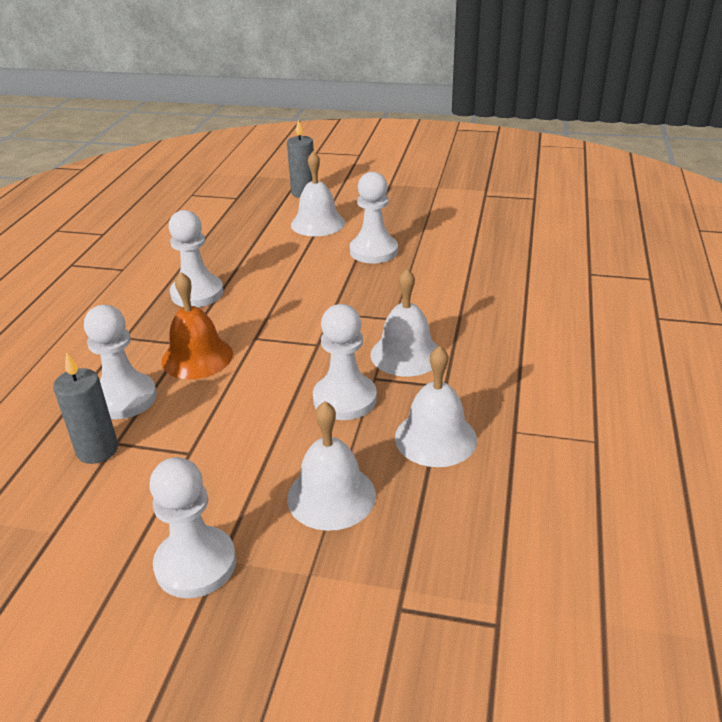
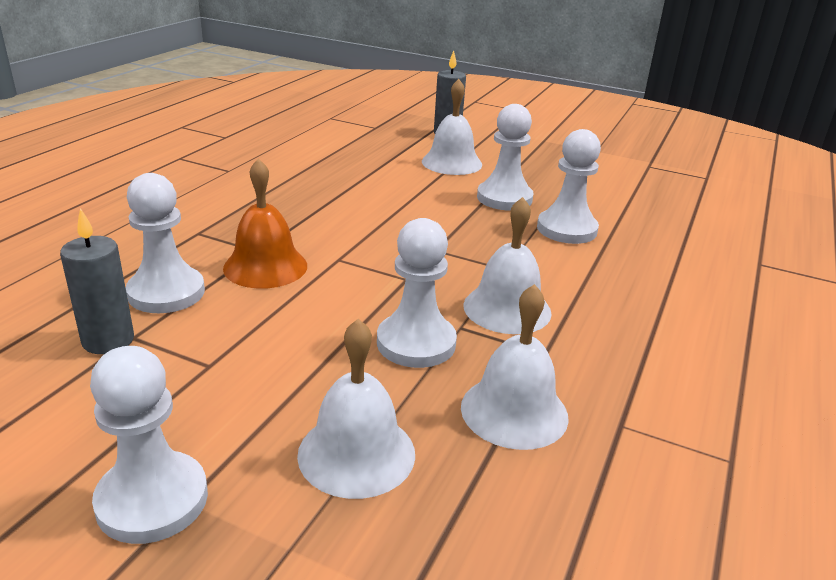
camera: 10 degrees right, 5 degrees down
(197, 293) = (294, 205): white pawn -> white pawn (566, 229)

